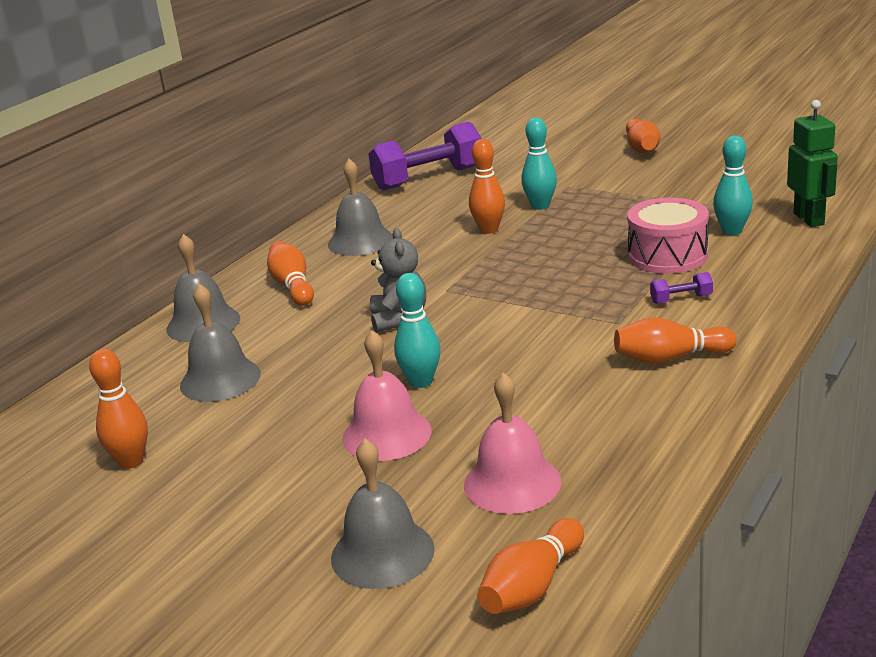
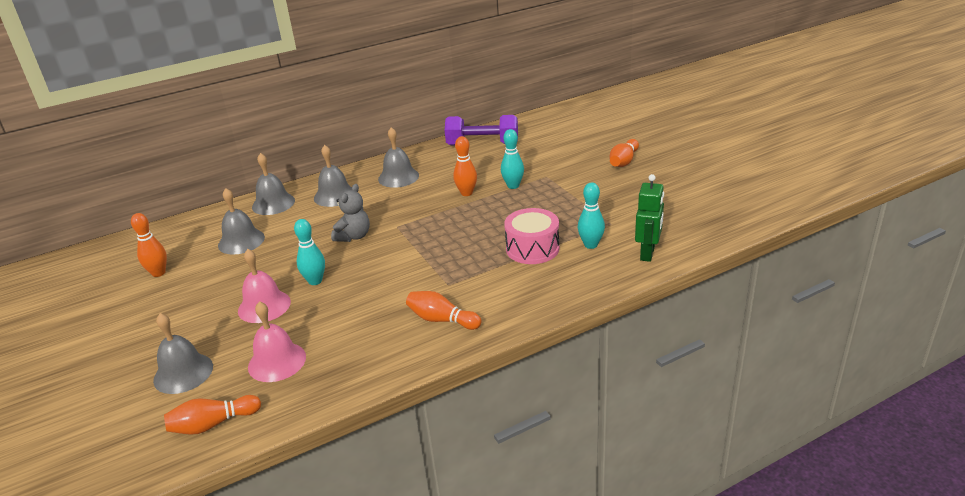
camera: 30 degrees right, 5 degrees up
(293, 286) = (335, 195): orange bowling pin -> grey bell
(681, 299) = (499, 282): purple dumbbell -> none

